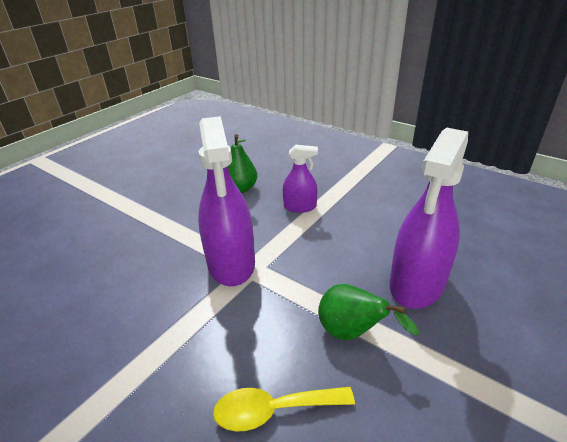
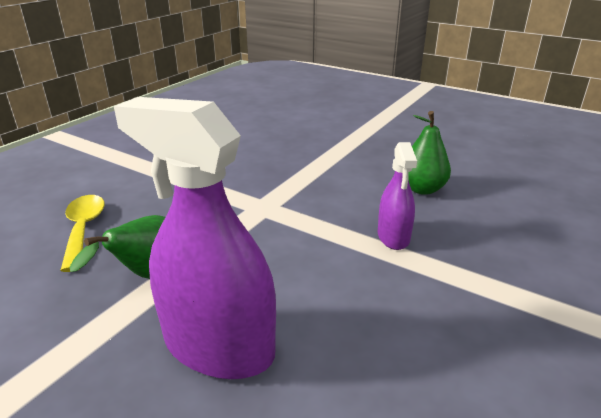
camera: 85 degrees right, 5 degrees down
(231, 263) = (271, 195): purple spray bottle -> none

